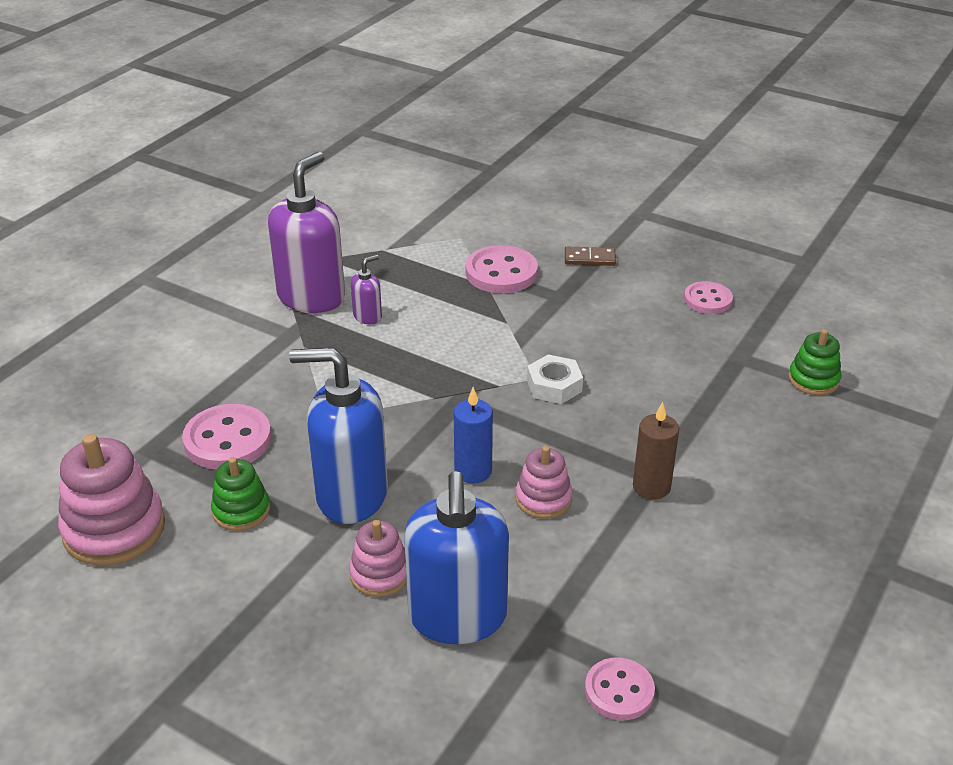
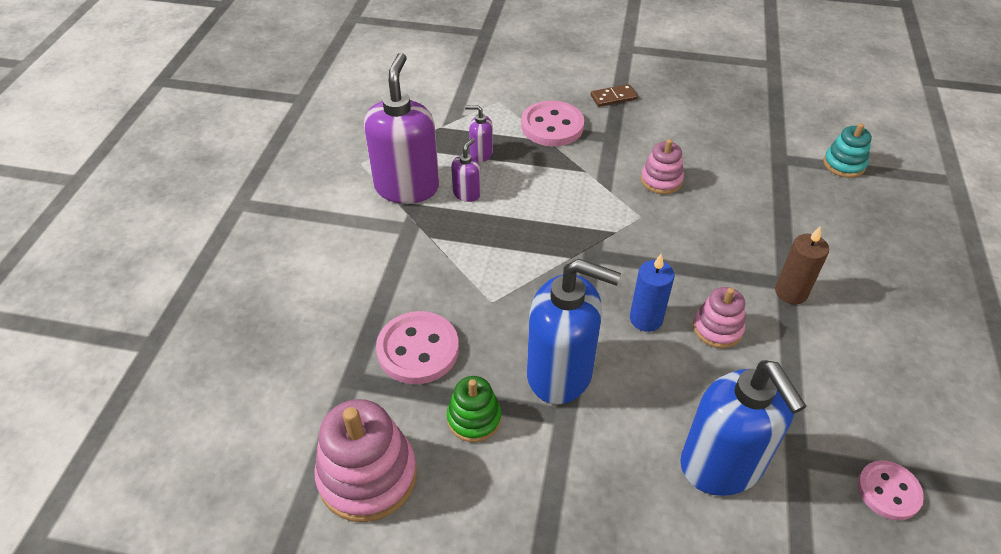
camera: 20 degrees left, 10 degrees up
(351, 495) = (560, 373): blue soap dispenser -> blue soap dispenser turned 150 degrees counterclockwise
(380, 574) = (633, 444): pink stacking toy -> pink stacking toy (661, 180)
(407, 283) = (481, 154): none -> purple soap dispenser
(554, 386) = (659, 220): white nut -> none
(707, 300) = (725, 113): pink button -> none
(813, 380) = (844, 164): green stacking toy -> turquoise stacking toy

